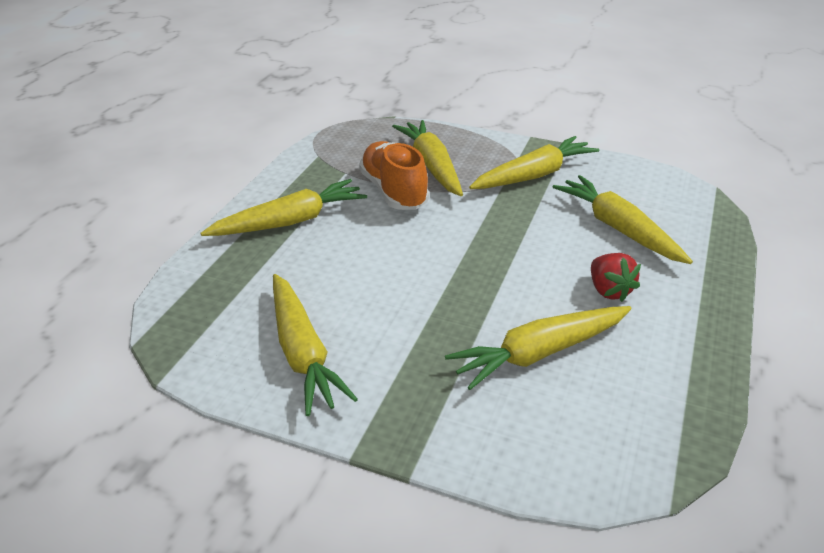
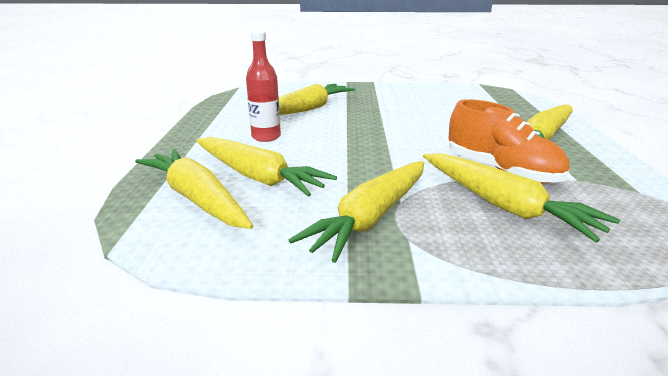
camera: 160 degrees right, 10 degrees down
(303, 353) = (430, 95): yellow carrot -> yellow carrot (197, 198)
(609, 290) = (266, 137): red strawberry -> red bottle

